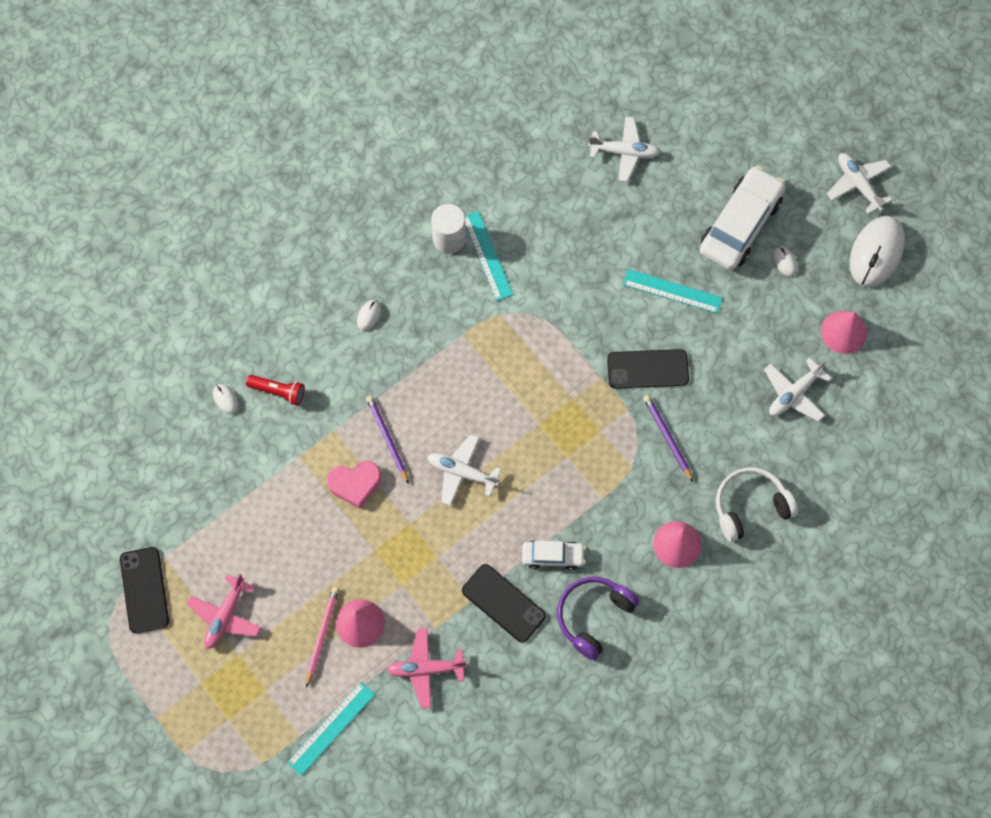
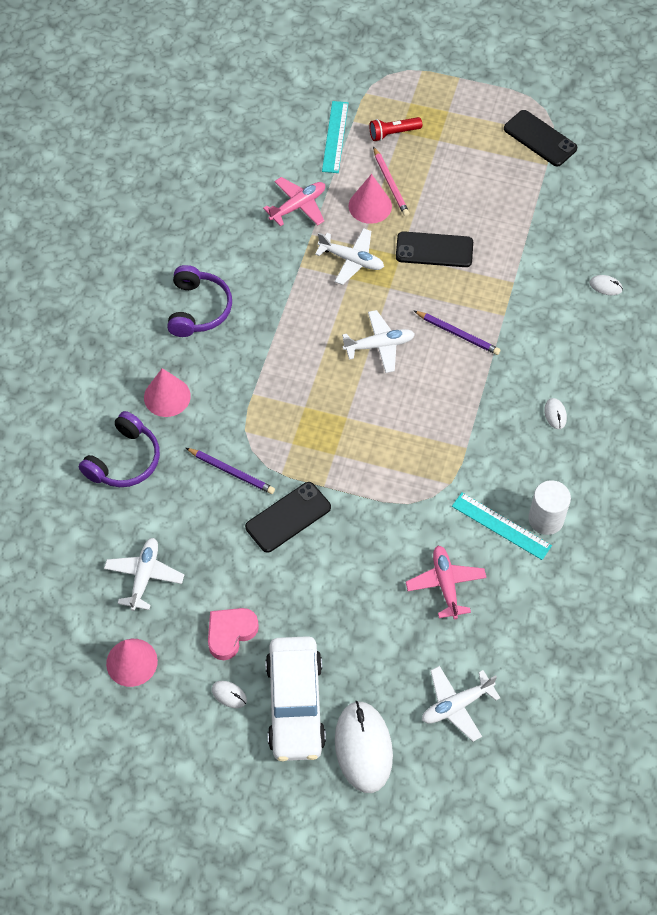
camera: 145 degrees right, 10 degrees down
(225, 616) = (469, 156): pink plane -> pink plane (445, 584)
(278, 391) = (572, 316): red flashlight -> red flashlight (393, 133)
(355, 484) = (454, 289): pink heart -> pink heart (230, 633)
(503, 603) = (274, 278): black phone -> black phone (434, 250)
(553, 556) = (260, 330): white car -> none
(672, 291) = (315, 599): turquoise ruler -> none
(750, 507) = (124, 460): white headphones -> purple headphones
(858, 184) = (206, 826): white plane -> white plane (351, 260)
(876, 253) = (145, 762): white mouse -> white mouse (363, 748)

